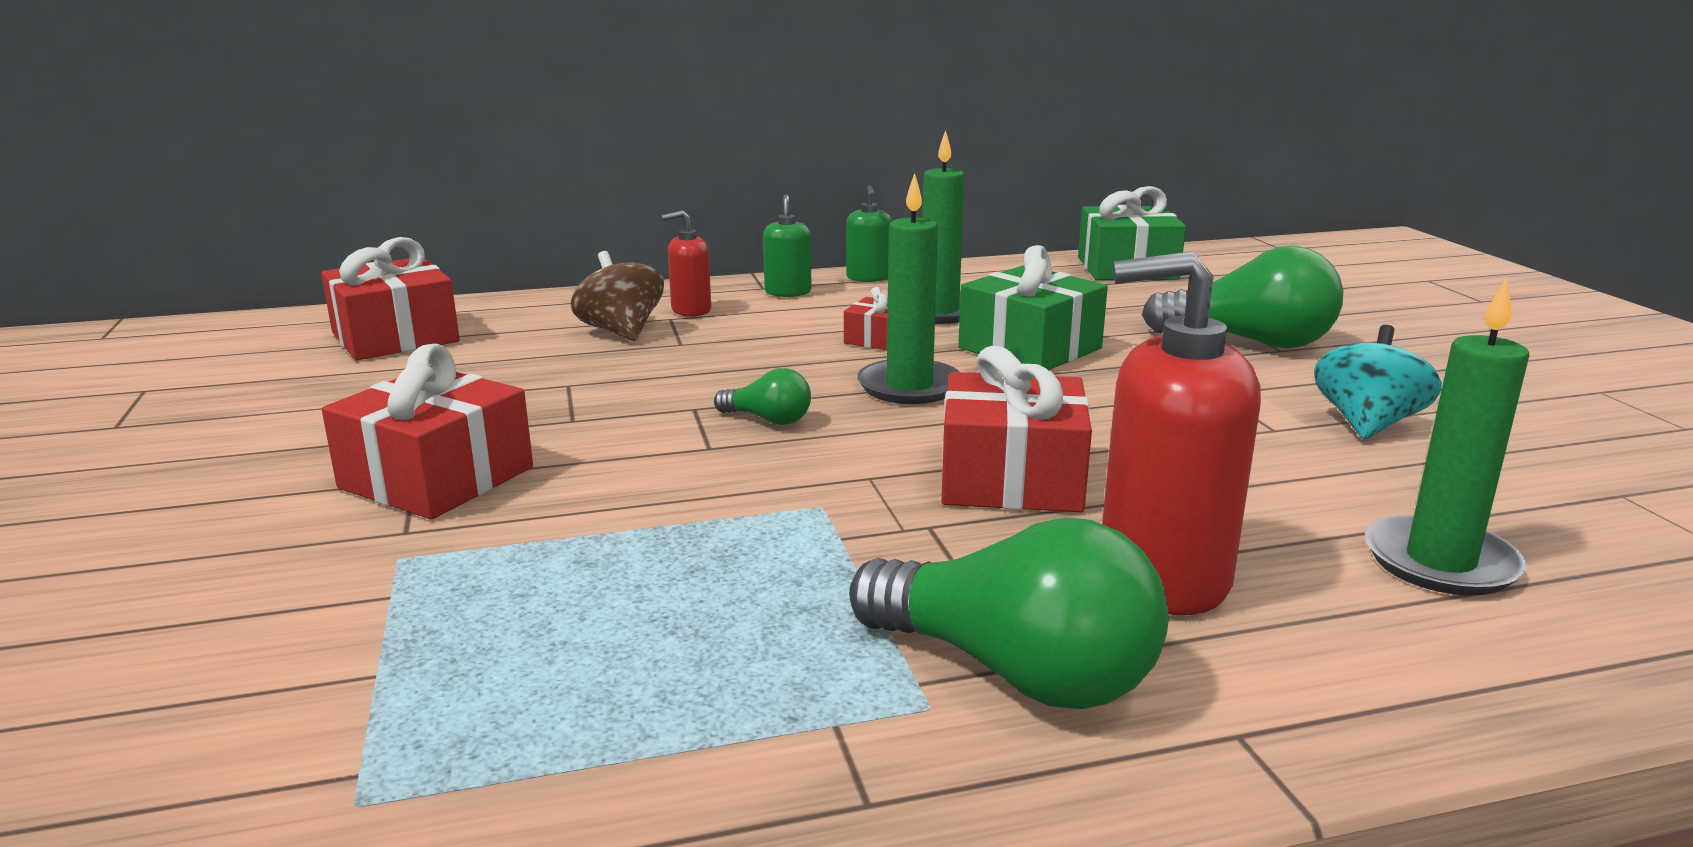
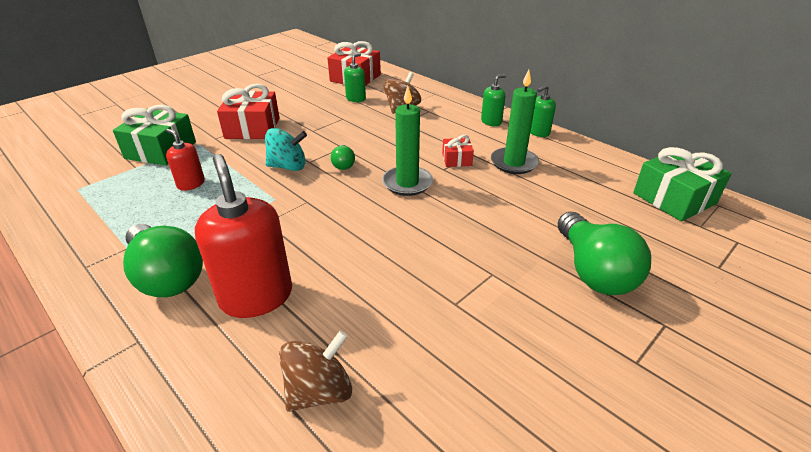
camera: 60 degrees right, 15 degrees up
(499, 356) = (356, 99): none -> green soap dispenser
(691, 310) = (442, 111): red soap dispenser -> red soap dispenser (191, 184)
(1011, 479) = (328, 234): red gift -> none
(1016, 673) = (167, 276): green light bulb -> green light bulb turned 45 degrees counterclockwise
(1030, 348) = (491, 200): green gift -> green gift (161, 150)
(1367, 424) = (496, 341): turquoise spinning top -> turquoise spinning top (288, 166)
(1440, 562) = (319, 391): green candle -> brown spinning top

